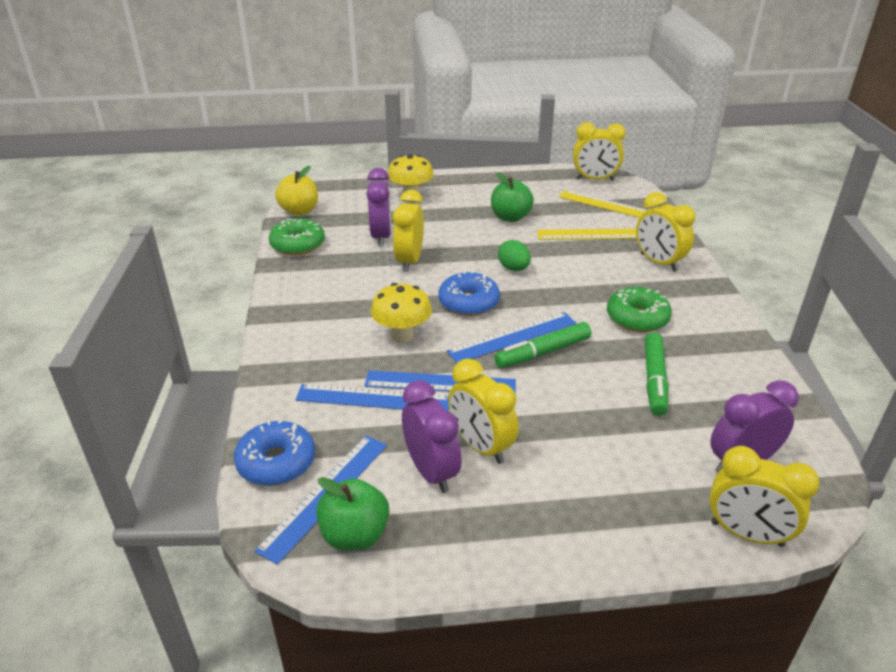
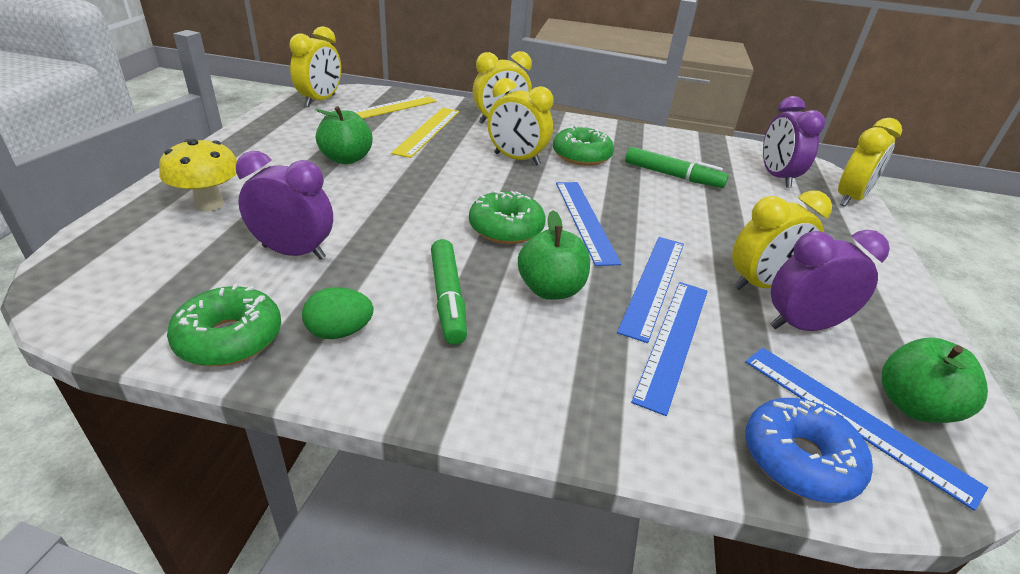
camera: 75 degrees left, 0 degrees up
(299, 211) = (108, 315): yellow apple -> none
(402, 336) = (551, 289): yellow mushroom -> green apple
(409, 261) = (381, 245): yellow clock -> yellow clock (517, 159)
(468, 302) = (506, 228): blue donut -> green donut
(513, 268) = (456, 185): green egg -> green egg (340, 332)
(543, 352) = (617, 212): green marker -> green marker (448, 298)

